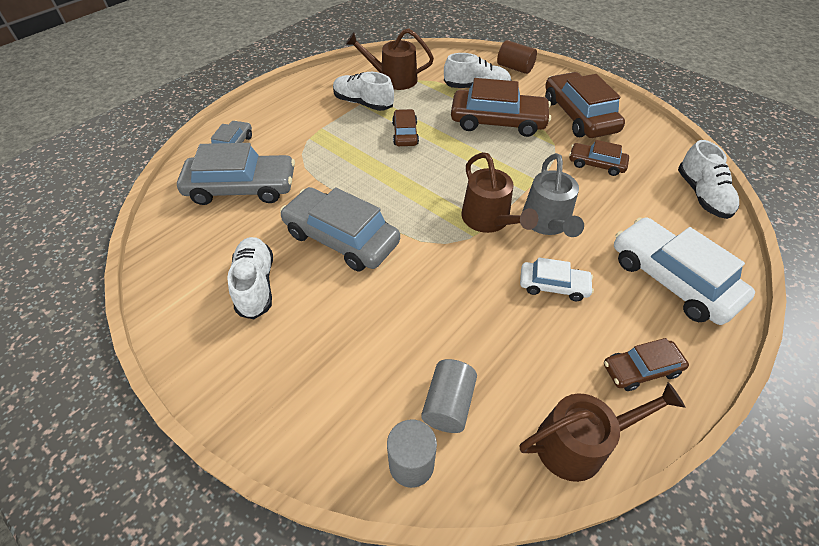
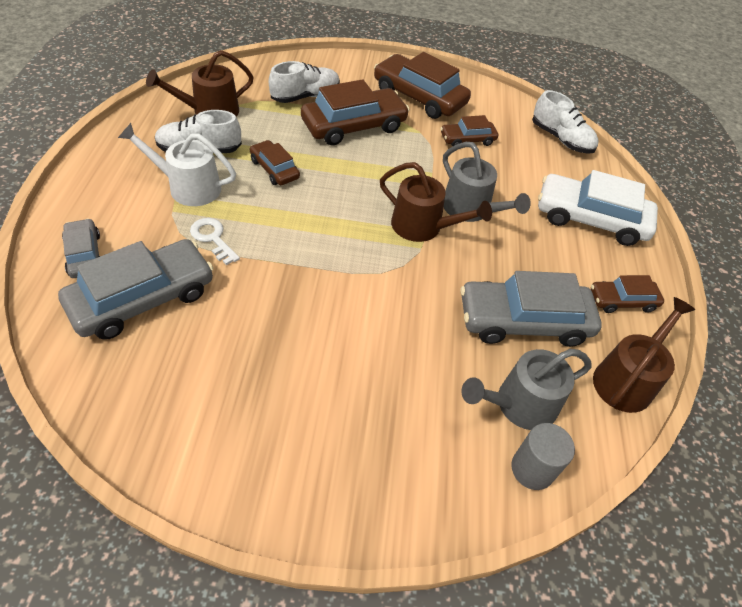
camera: 40 degrees left, 0 degrees up
(256, 284) = (257, 393): white shoe -> none
(319, 166) = (212, 238): none -> white key
(333, 126) = (188, 187): none -> white watering can
(341, 238) = (303, 304): grey car -> grey car (523, 321)
(448, 404) = (519, 404): grey cylinder -> grey watering can
(515, 68) = (325, 63): brown cylinder -> none
(553, 286) = (517, 263): white car -> none
(641, 369) = (622, 301): brown car -> brown car turned 45 degrees clockwise

